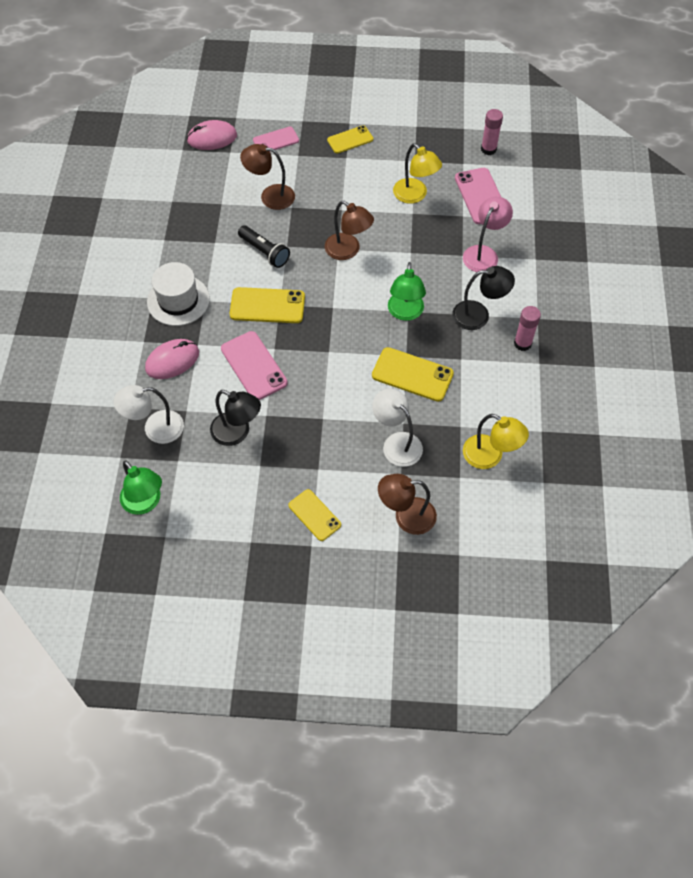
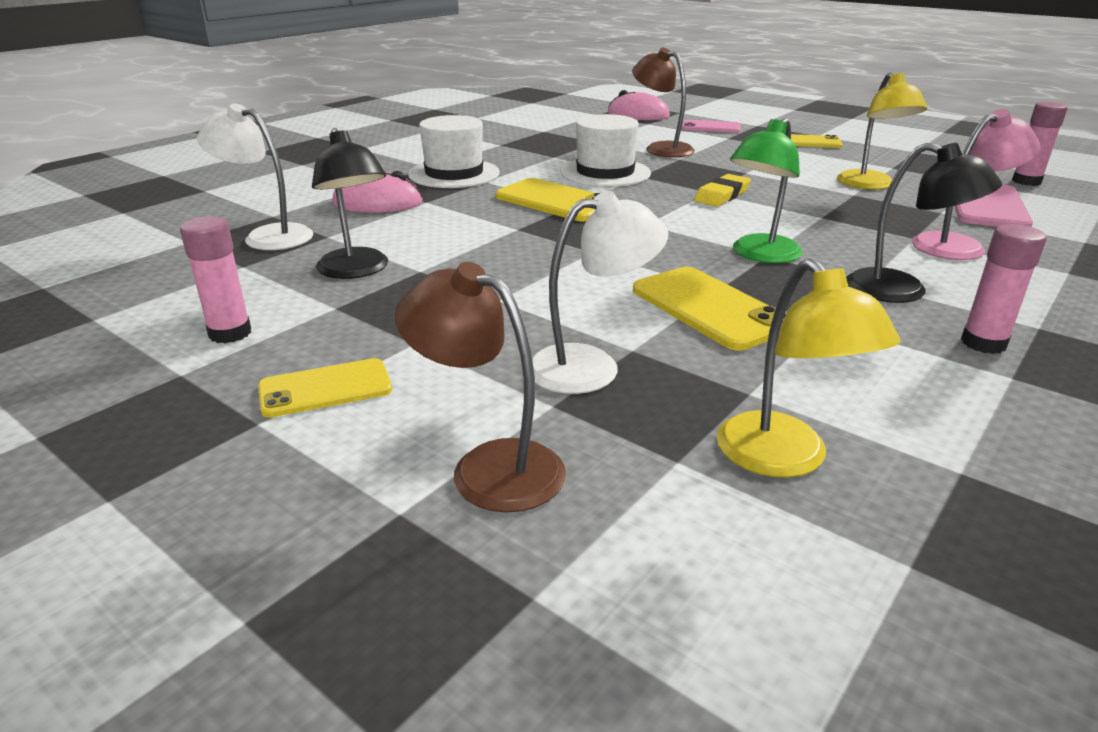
camera: 35 degrees right, 30 degrees down
(145, 503) = (136, 282): green lamp -> none
(238, 508) = (230, 333): none -> pink glue stick
(254, 366) = (469, 232): pink phone -> none
(264, 252) = (605, 173): black flashlight -> white hat
(314, 515) = (325, 389): yellow phone -> yellow phone turned 75 degrees clockwise
(348, 251) = (722, 195): brown lamp -> yellow eraser
(396, 443) = (591, 366): white lamp -> white lamp turned 75 degrees clockwise

